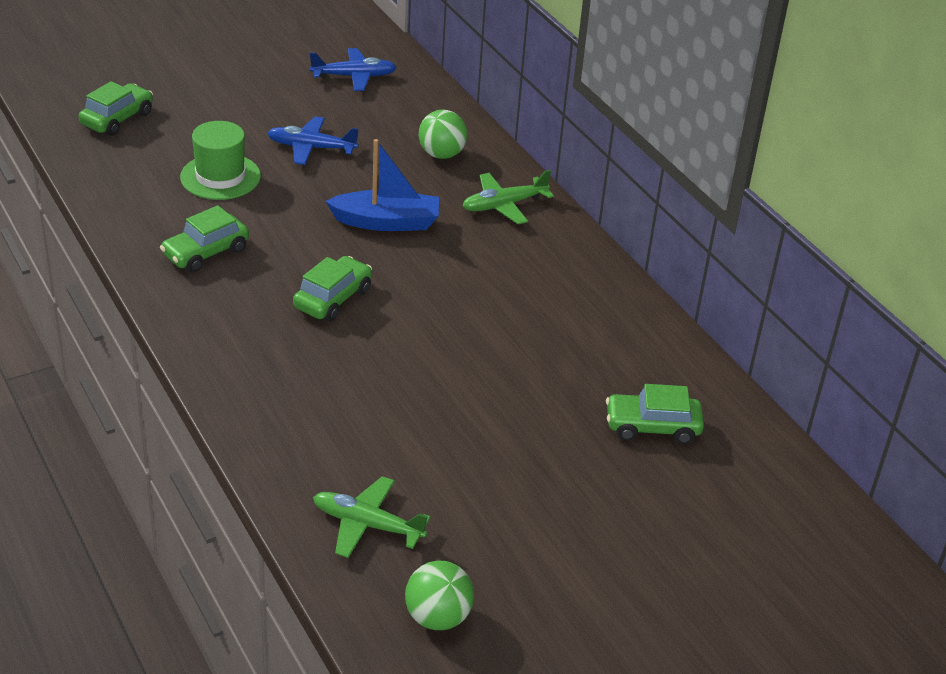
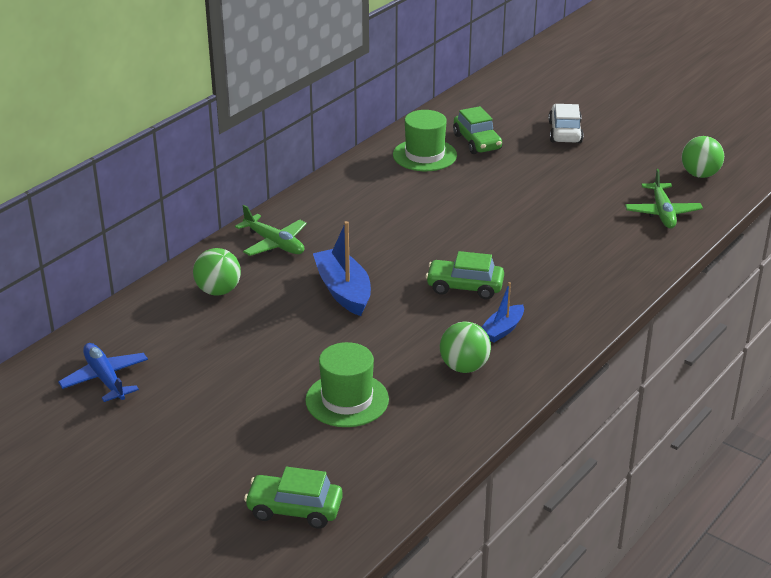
camera: 110 degrees left, 5 degrees down
(206, 252) = (464, 367): green car -> green ball
(241, 296) = (502, 330): none -> blue boat
(311, 148) = (258, 363): blue plane -> none
(638, 526) = (565, 132): none -> white car
(639, 368) = (424, 155): none -> green hat

